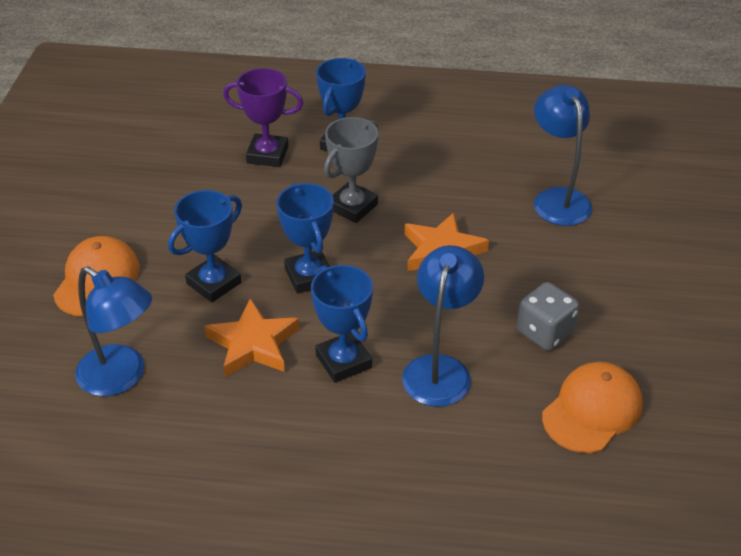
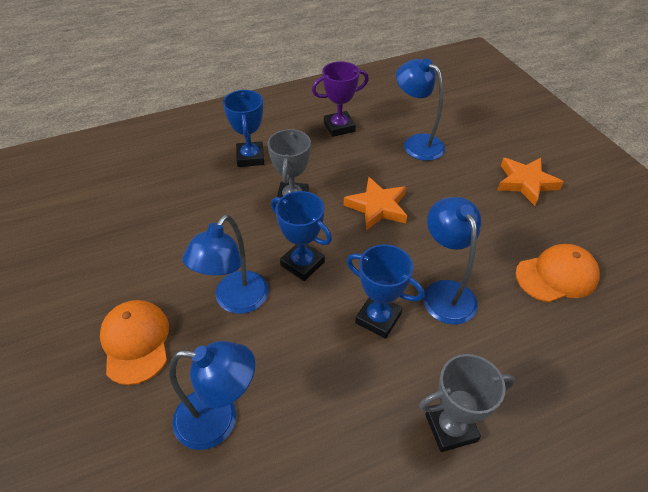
camera: 30 degrees left, 5 degrees up
(214, 283) = (235, 301): blue trophy -> blue lamp
(253, 344) = (303, 337): orange star -> orange star (526, 183)
(267, 155) = (202, 185): purple trophy -> purple trophy (339, 127)
(330, 489) = (451, 428): none -> grey trophy
(544, 332) = (484, 235): grey dice -> none
(592, 410) = (556, 275): orange cap -> orange cap turned 60 degrees clockwise

